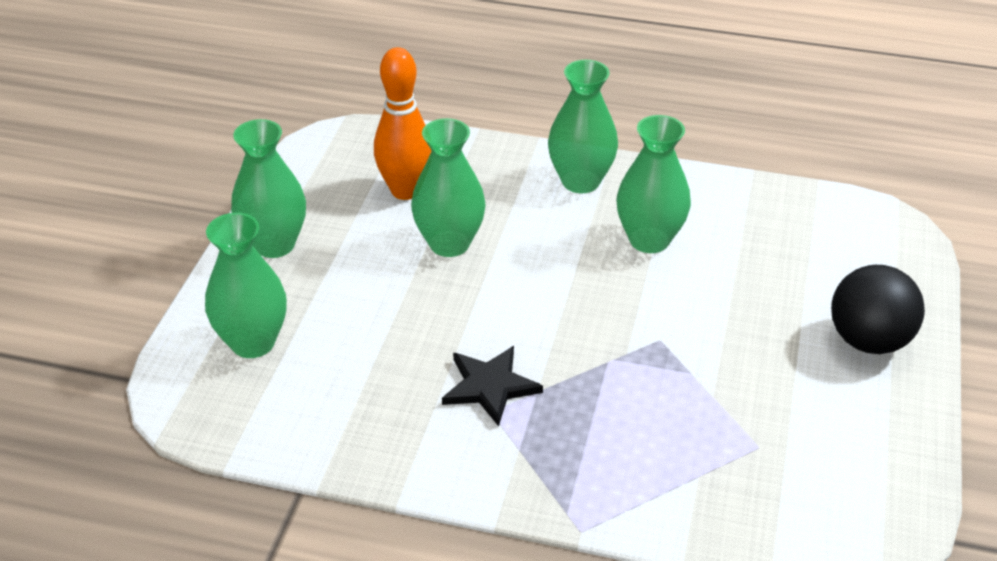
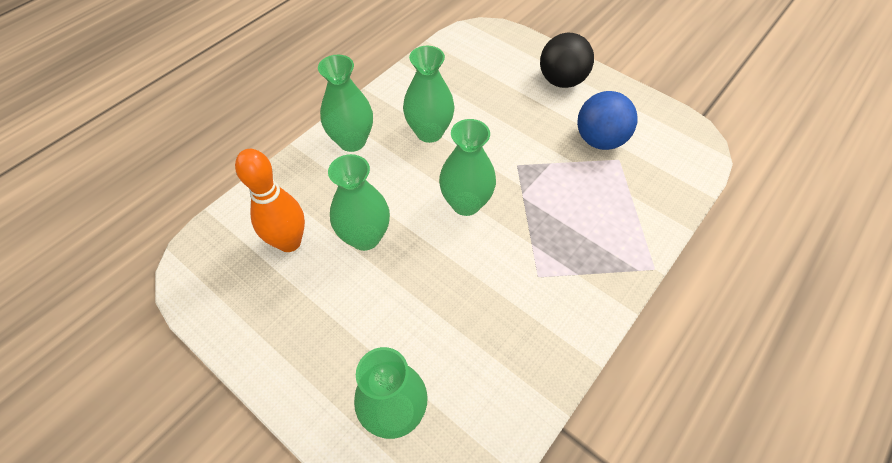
camera: 65 degrees left, 15 degrees up
(274, 244) = (289, 356): green vase -> green vase (466, 203)
(490, 386) = (516, 268): black star -> none
(779, 415) = (599, 140): none -> blue ball

